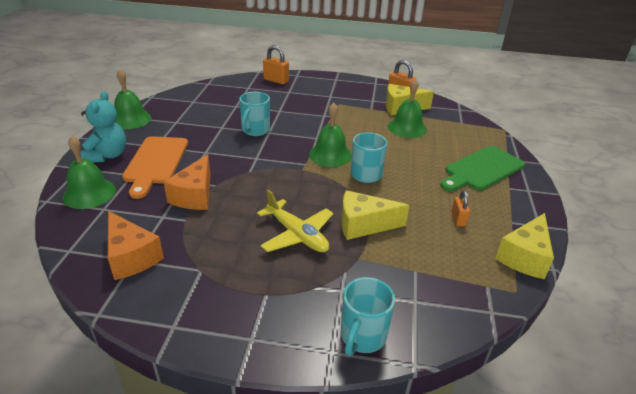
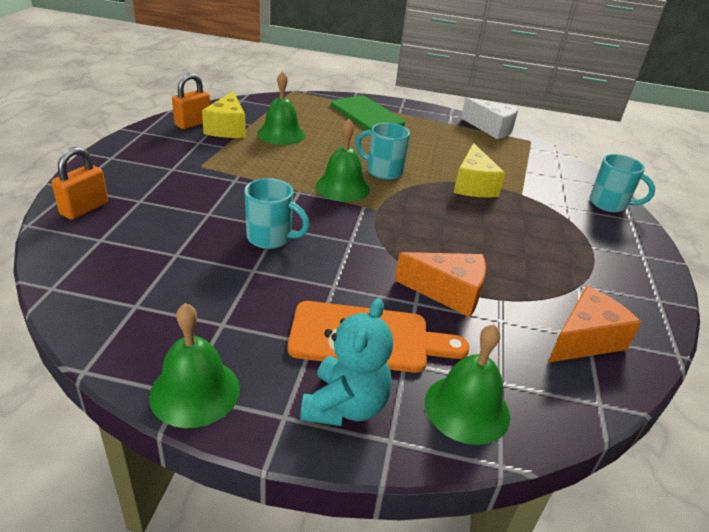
camera: 90 degrees left, 0 degrees up
(107, 155) = (345, 406): turquoise teddy bear -> turquoise teddy bear turned 105 degrees clockwise
(297, 235) = (501, 222): yellow plane -> none
(458, 219) = (451, 142): orange padlock -> none
(524, 257) = (491, 129): yellow cheese -> white cheese

